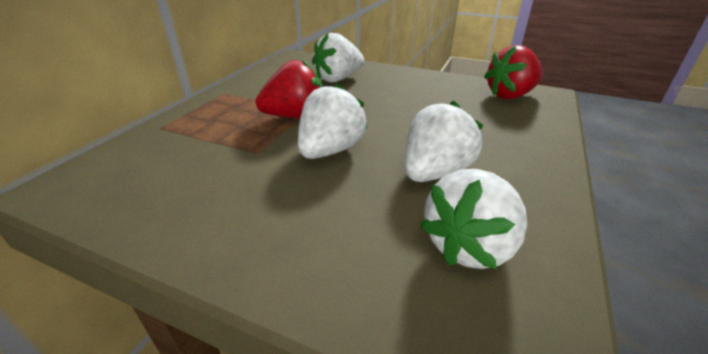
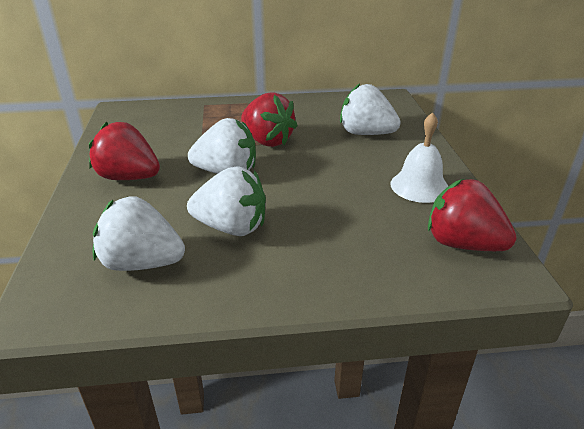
camera: 60 degrees right, 0 degrees up
(266, 218) = (129, 177): none -> red strawberry
(432, 86) = (419, 186): none -> white bell

